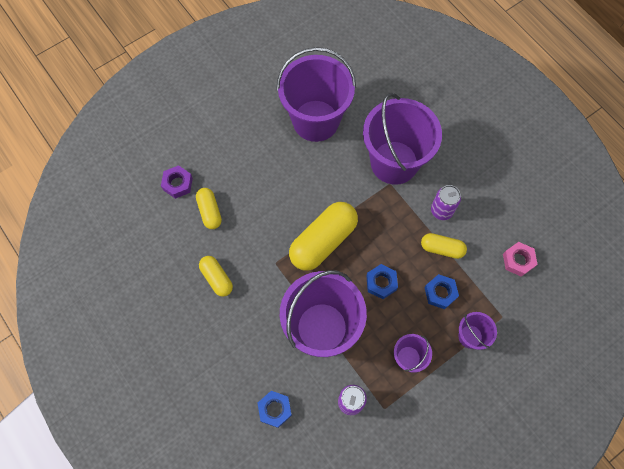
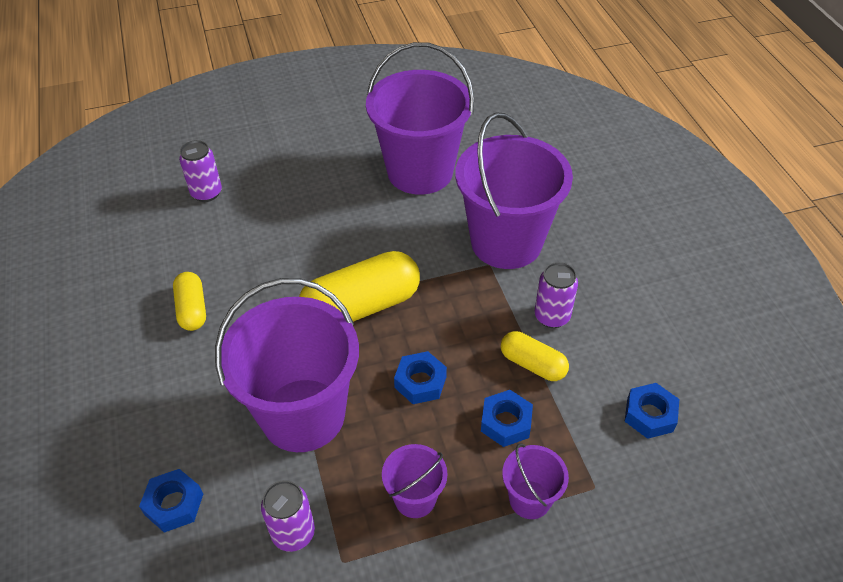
camera: 20 degrees right, 20 degrees down
(177, 184) = (206, 193): purple nut -> purple can
(210, 211) = (228, 232): yellow capsule -> none
(518, 260) = (649, 415): pink nut -> blue nut

